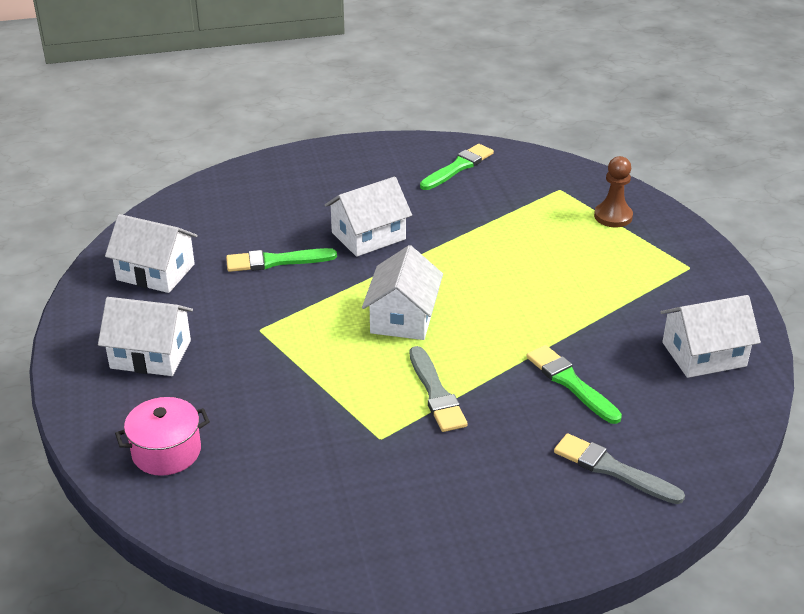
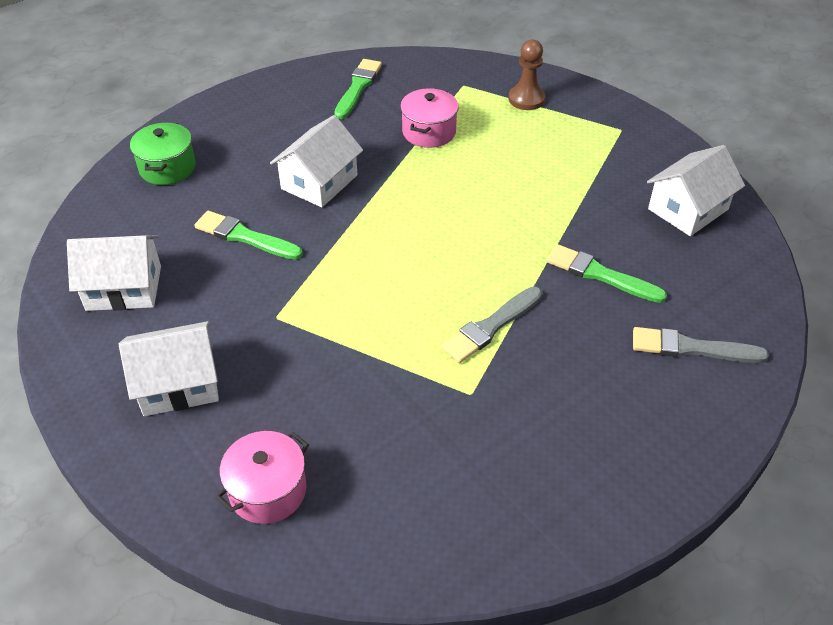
camera: 25 degrees left, 10 degrees up
(249, 191) = (167, 168): none -> green pot
(276, 261) = (245, 237): green brush -> green brush turned 60 degrees clockwise
(403, 317) = (408, 257): white house -> none
(436, 393) = (490, 327): grey brush -> grey brush turned 90 degrees clockwise
(497, 221) = (429, 132): none -> pink pot

